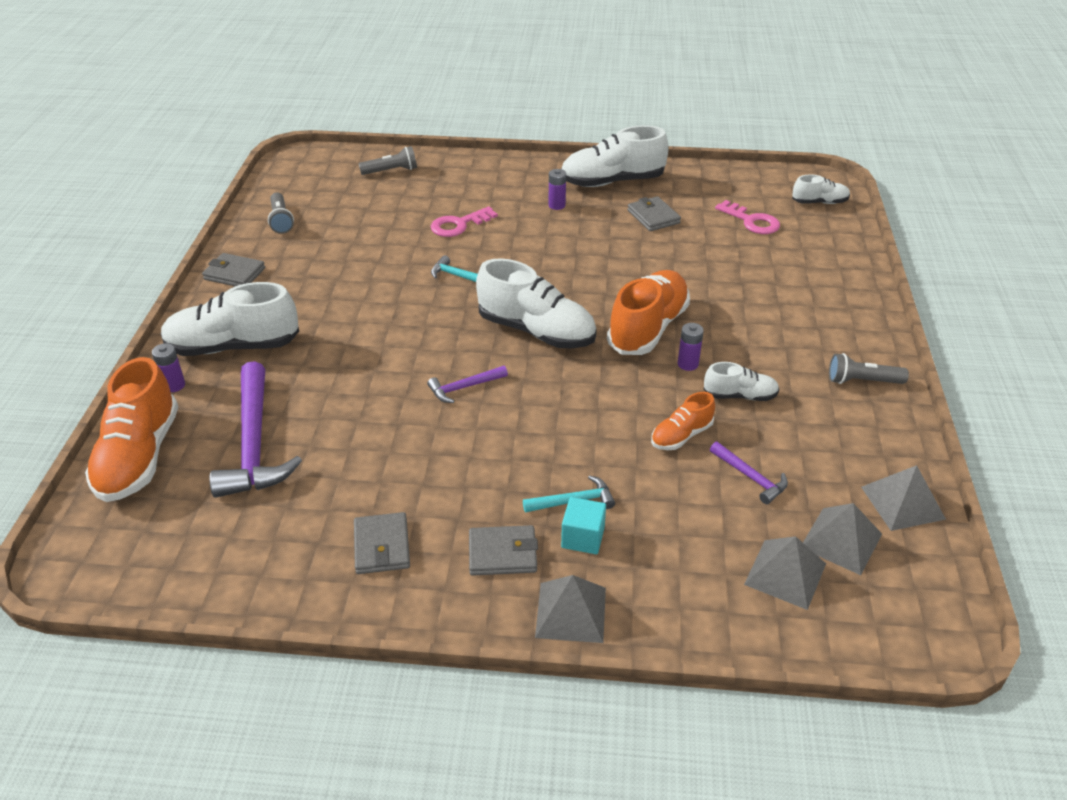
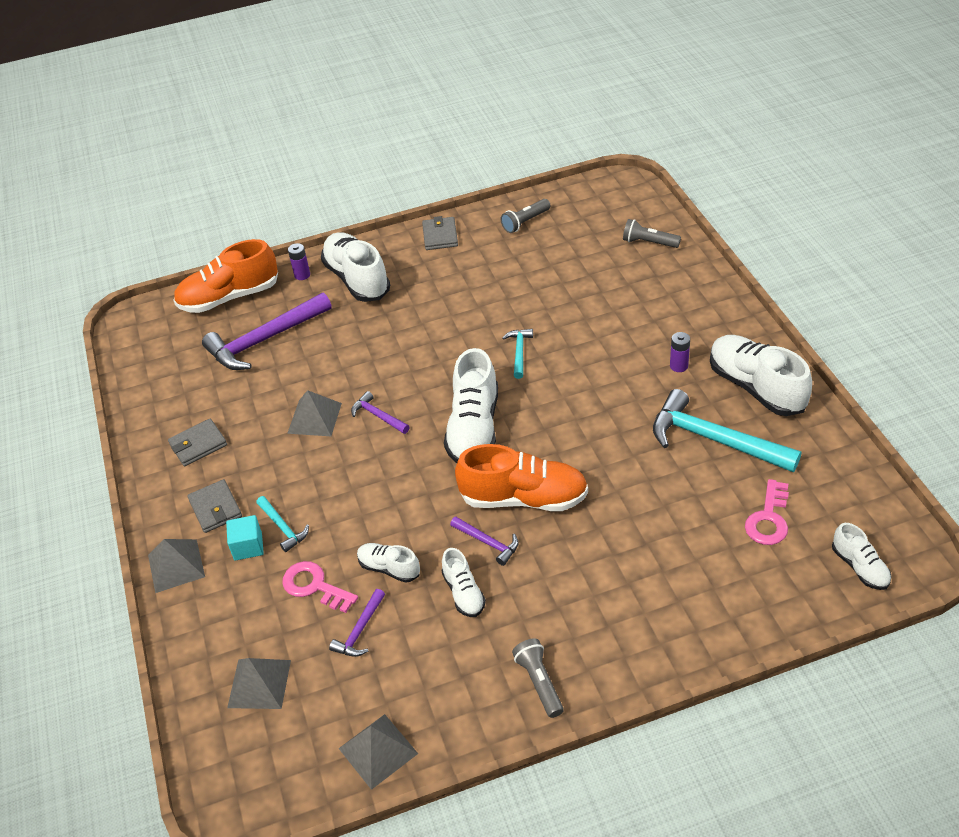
camera: 70 degrees right, 5 degrees up
(391, 171) = (649, 242): grey flashlight -> grey flashlight turned 150 degrees clockwise
(459, 225) = (596, 319): pink key -> pink key (314, 586)
(653, 217) = (714, 440): grey wallet -> turquoise hammer
(681, 436) = (389, 568): orange shoe -> white shoe
(688, 364) = (488, 542): purple battery -> purple hammer
(841, 540) = (311, 713): grey pyramid -> grey pyramid (314, 418)

